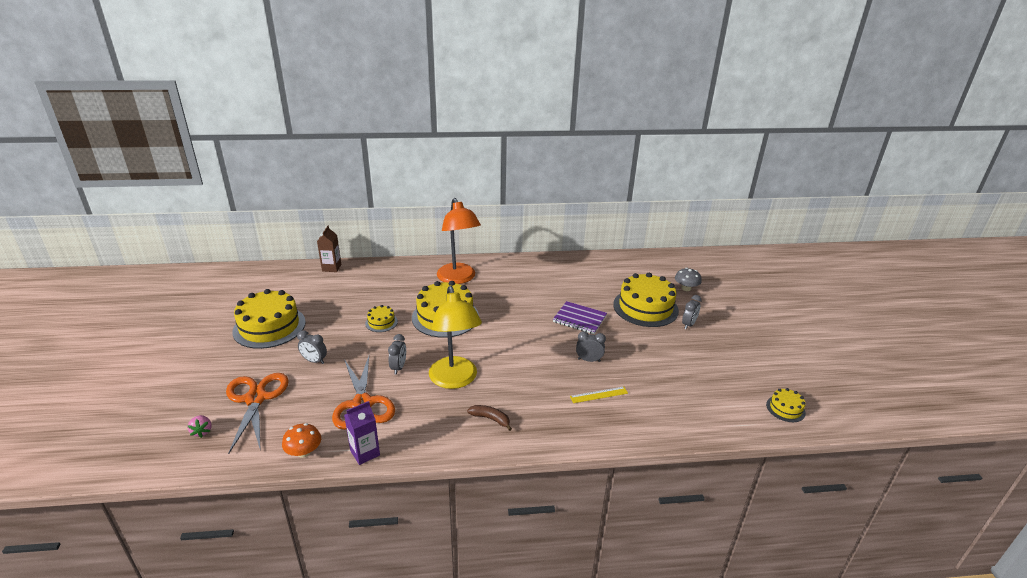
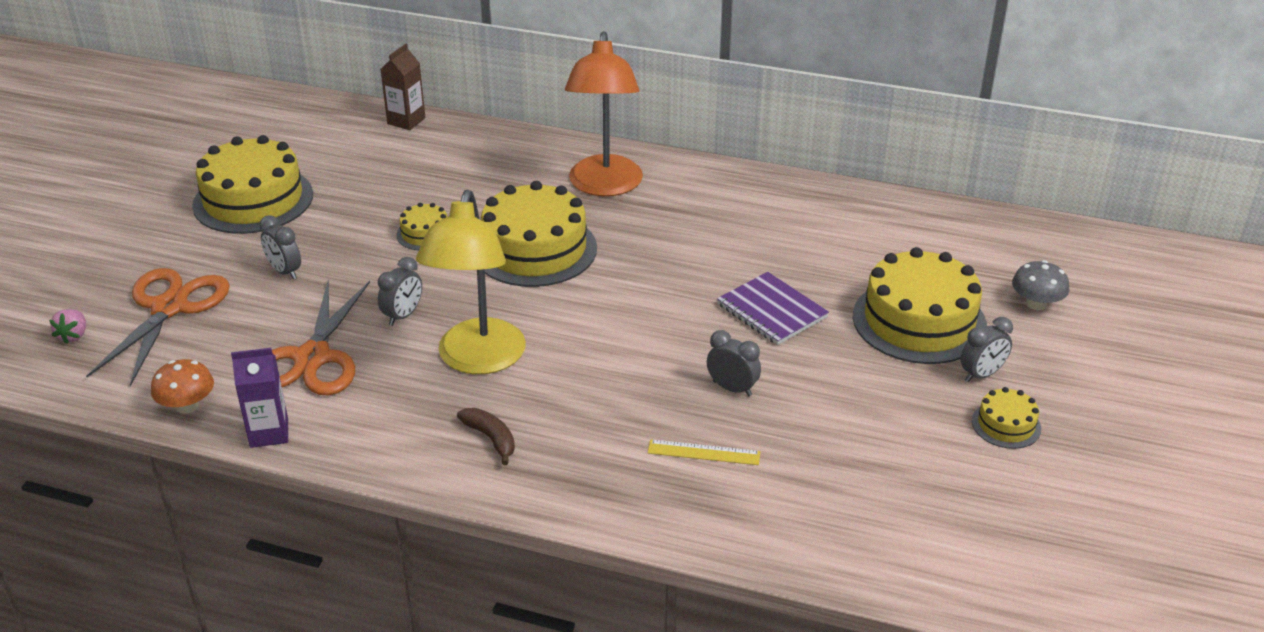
camera: 25 degrees right, 5 degrees up
(785, 408) = (1049, 581): yellow cake -> yellow cake (1006, 425)

